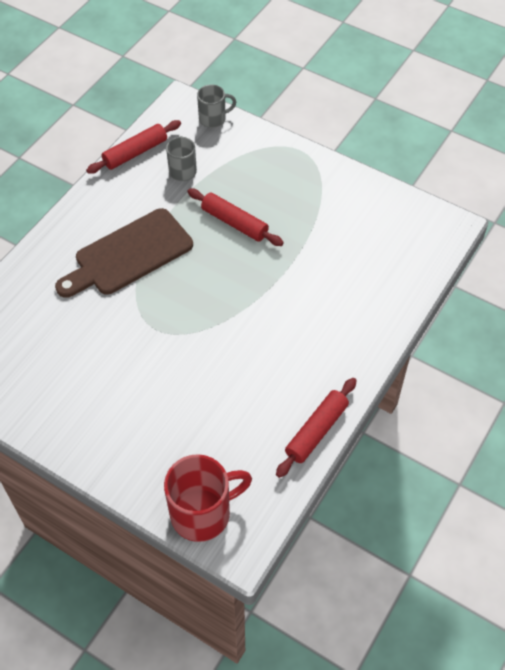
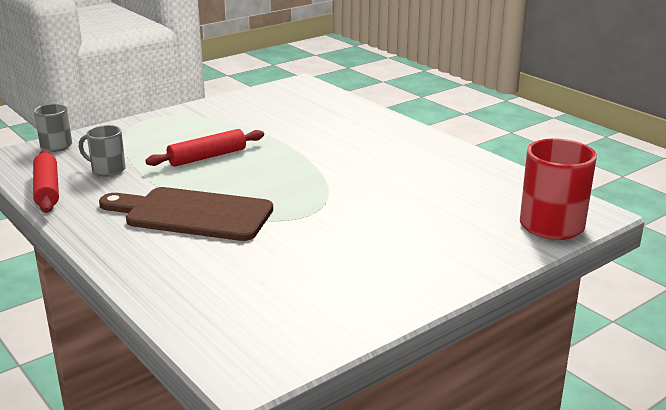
camera: 70 degrees left, 30 degrees down
(128, 255) = (192, 214): brown cutting board -> brown cutting board turned 120 degrees clockwise
(316, 431) = (478, 162): red rolling pin -> none

